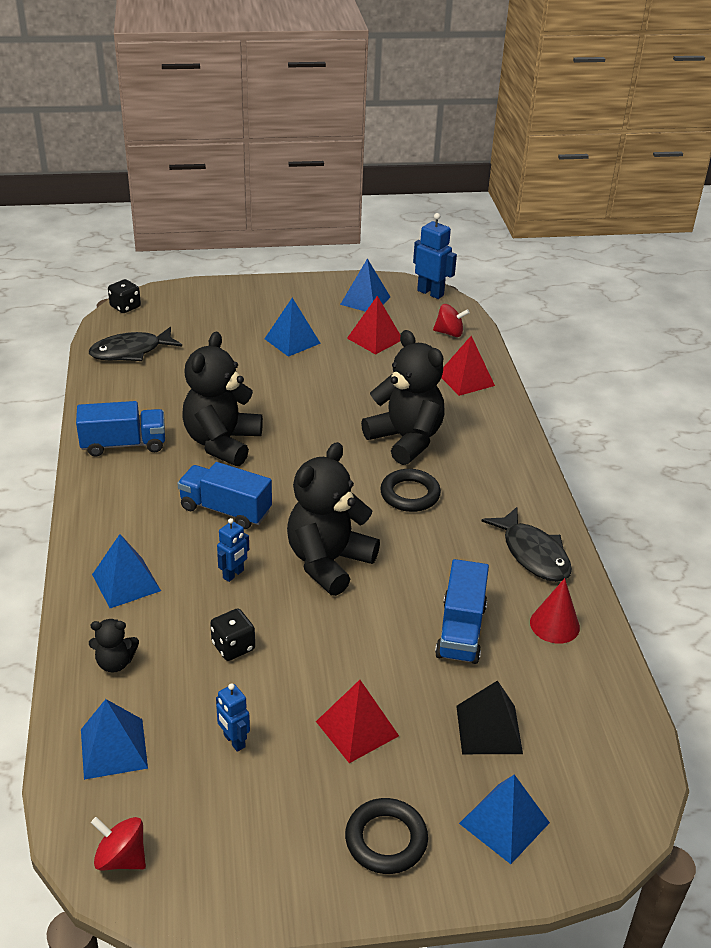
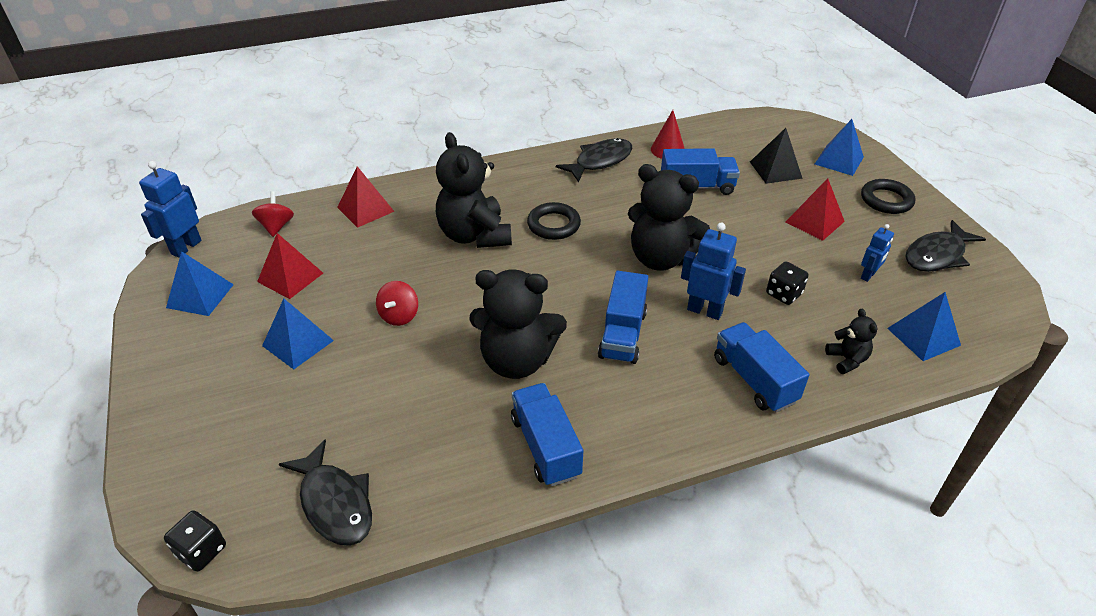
camera: 100 degrees left, 5 degrees up
(121, 858) = (997, 308): red spinning top -> red spinning top (399, 316)
(126, 582) = (754, 380): blue pyramid -> blue truck
(233, 574) = (704, 311): blue robot -> blue robot, size x1.64
(244, 842) = (937, 255): none -> black fish
(406, 440) = (474, 235): black teddy bear -> black teddy bear turned 60 degrees counterclockwise

